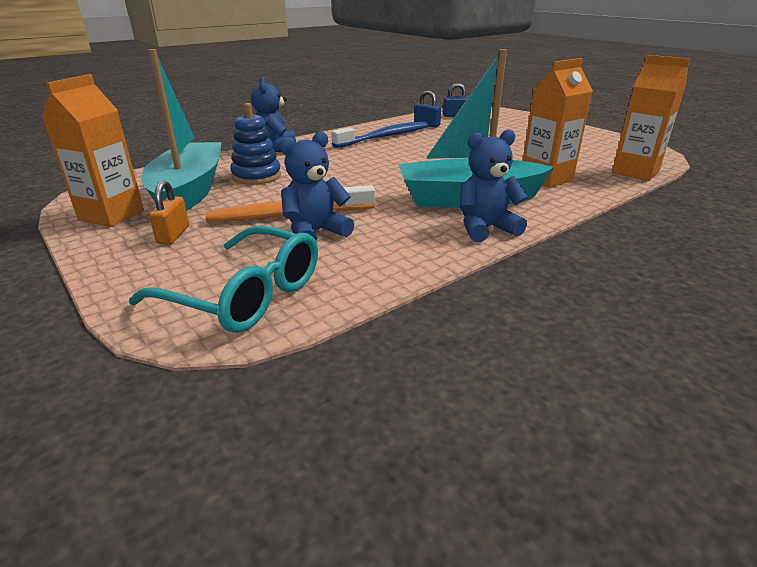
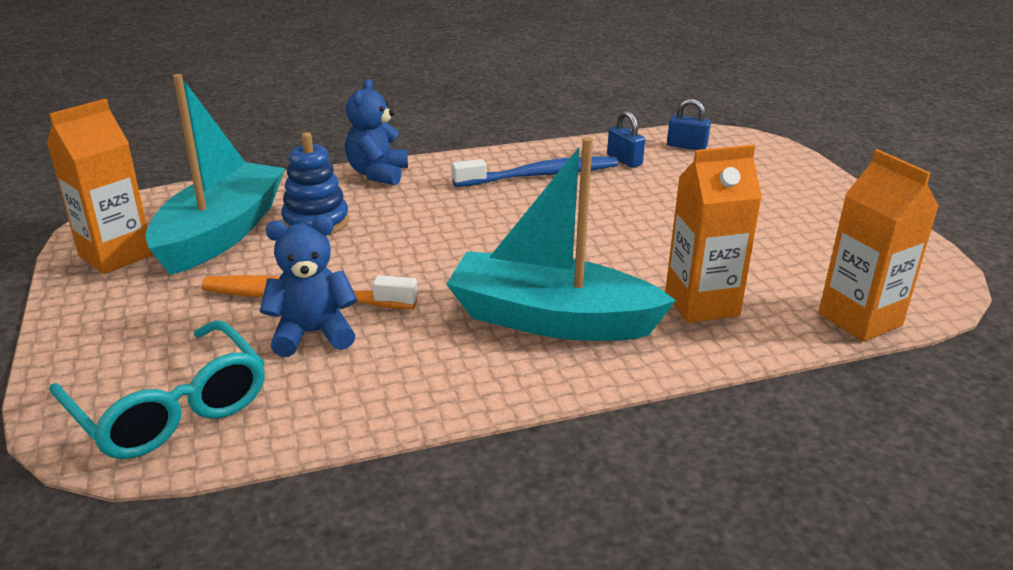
camera: 20 degrees right, 0 degrees up
(173, 235) = (158, 301): orange padlock -> none
(485, 228) = (527, 376): blue teddy bear -> none

